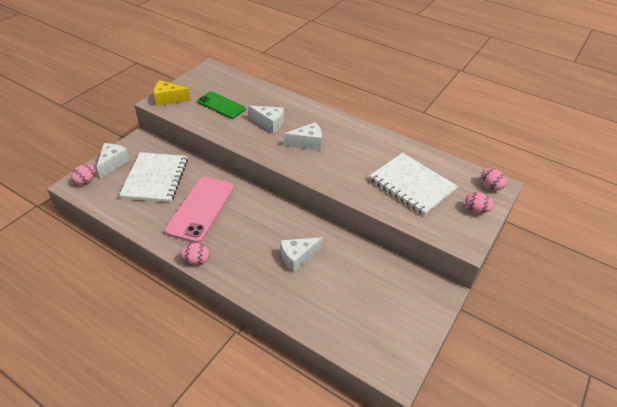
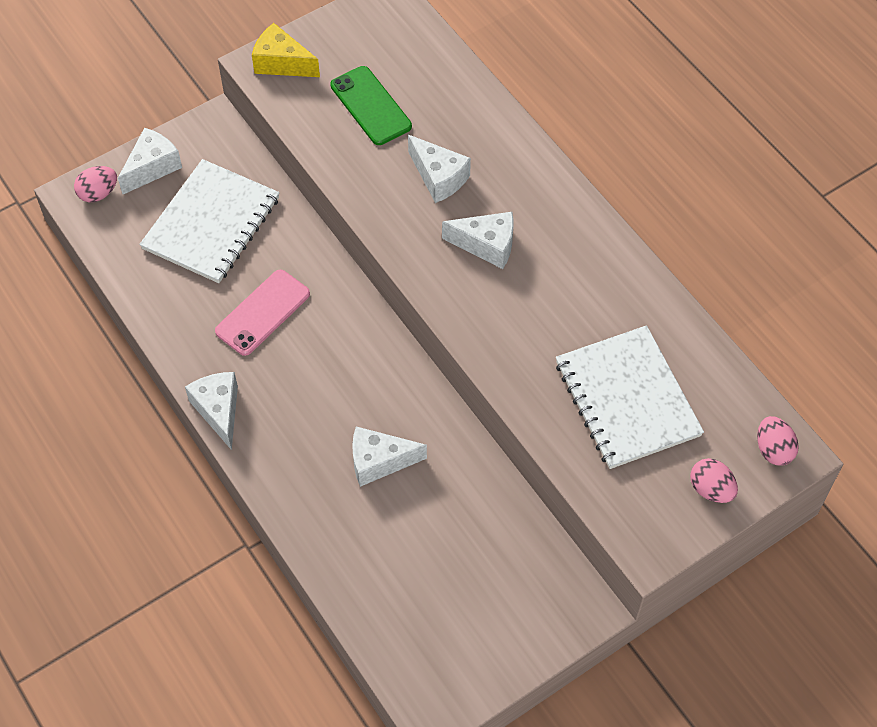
camera: 25 degrees right, 15 degrees up
(196, 260) = (218, 410): pink egg -> white cheese
(201, 209) = (263, 313): pink phone -> pink phone, size x0.65

